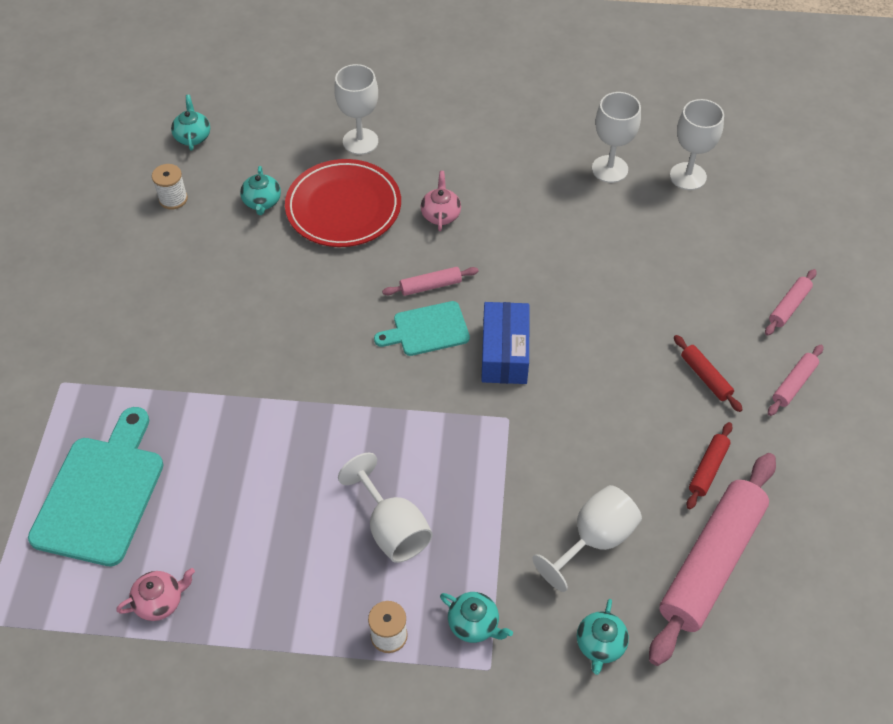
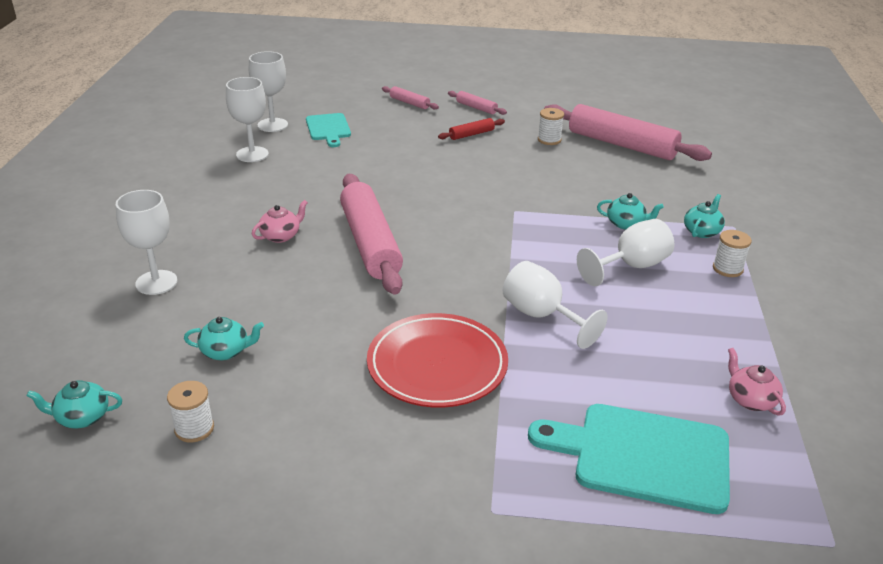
camera: 90 degrees left, 20 degrees down
(343, 207) = (253, 293): red plate -> red plate (437, 365)
(427, 330) = (422, 246): turquoise cutting board -> turquoise cutting board (328, 129)
(430, 286) = (370, 243): pink rolling pin -> pink rolling pin, size x2.28
(440, 214) = (281, 236): pink teapot -> pink teapot turned 135 degrees clockwise
(504, 353) = (449, 210): blue box -> none
(594, 540) = (616, 182): white goblet -> white goblet (541, 316)
(600, 645) = (697, 185): turquoise teapot -> turquoise teapot (626, 224)
(708, 469) = (549, 140): red rolling pin -> white spool

